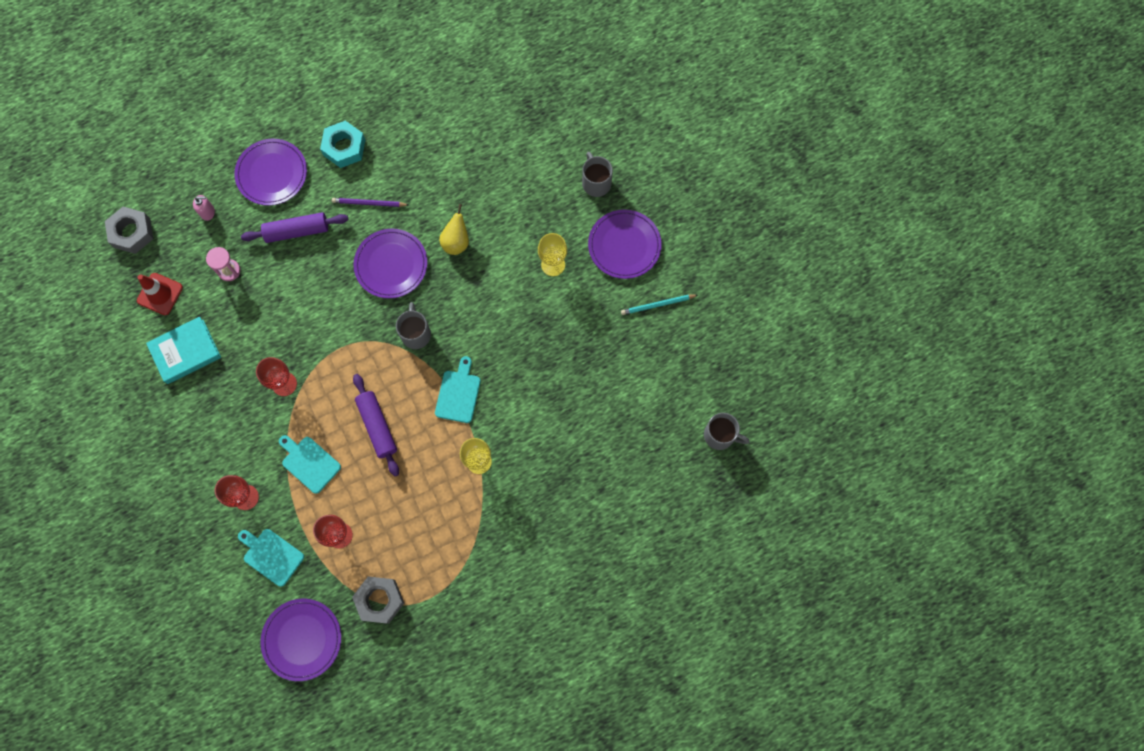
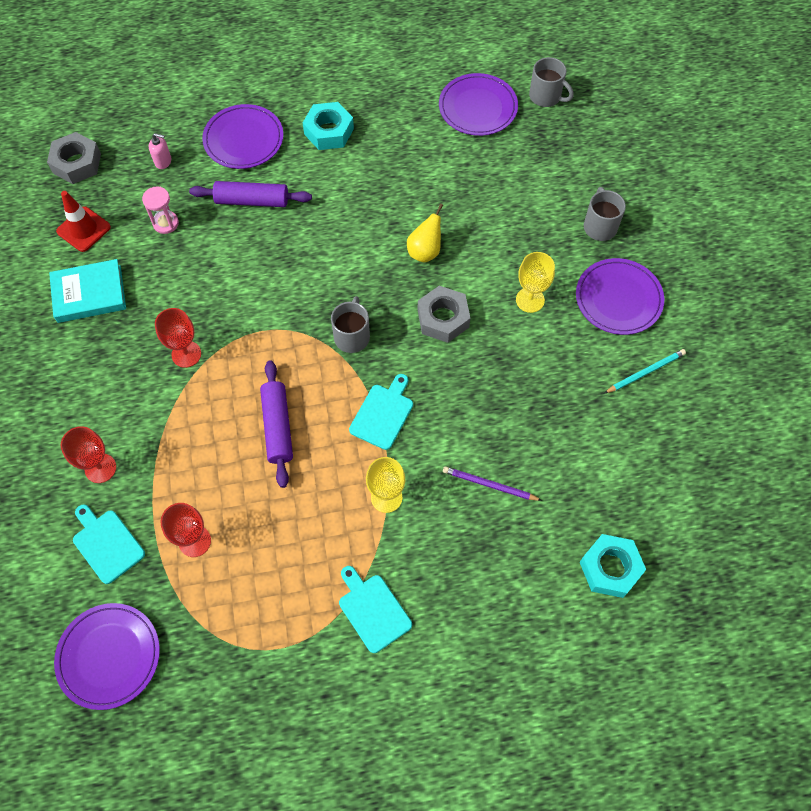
camera: 15 degrees right, 10 degrees down
(309, 463) = (186, 448): turquoise cutting board -> turquoise cutting board (373, 610)
(369, 203) = (339, 191): purple pencil -> purple pencil (489, 485)
(379, 600) = (218, 633): grey nut -> grey nut (443, 318)
(391, 265) = (345, 258): purple plate -> purple plate (478, 107)
(658, 305) = (645, 372): turquoise pencil -> turquoise pencil turned 150 degrees clockwise
(661, 472) = (610, 568): none -> turquoise nut
(720, 435) = (694, 543): grey mug -> grey mug (546, 96)

